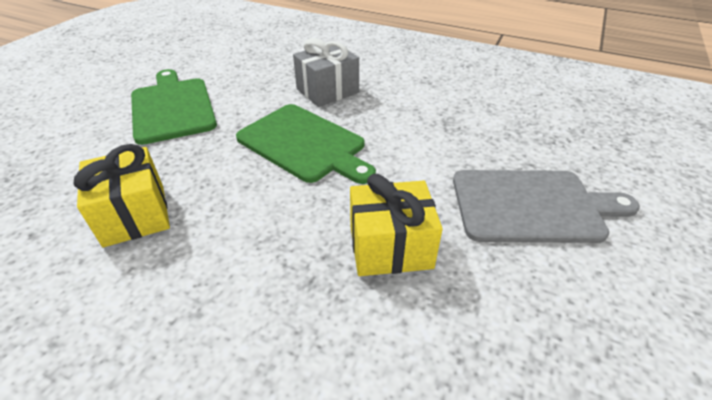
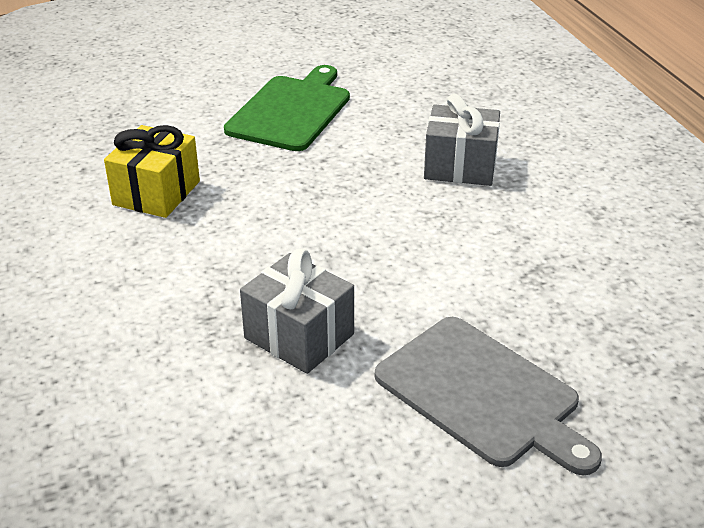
camera: 45 degrees right, 5 degrees down
(304, 144) = (357, 209): green cutting board -> none
(390, 247) = (299, 336): yellow gift -> grey gift

